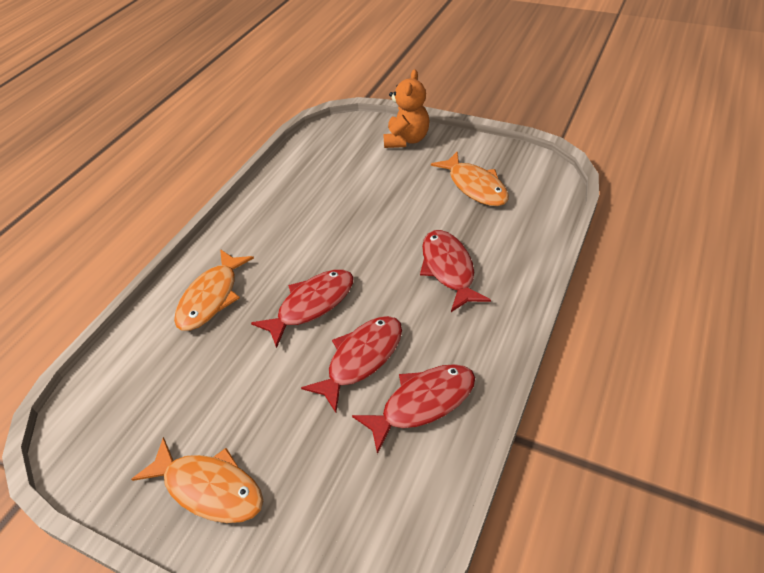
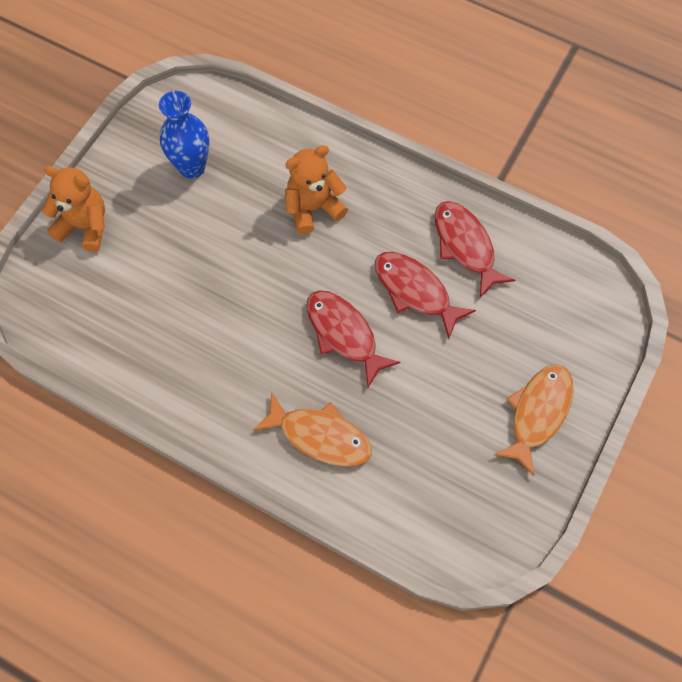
camera: 90 degrees left, 20 degrees up
(448, 269) = (313, 208): red fish -> orange teddy bear
(475, 186) = (192, 167): orange fish -> blue vase

